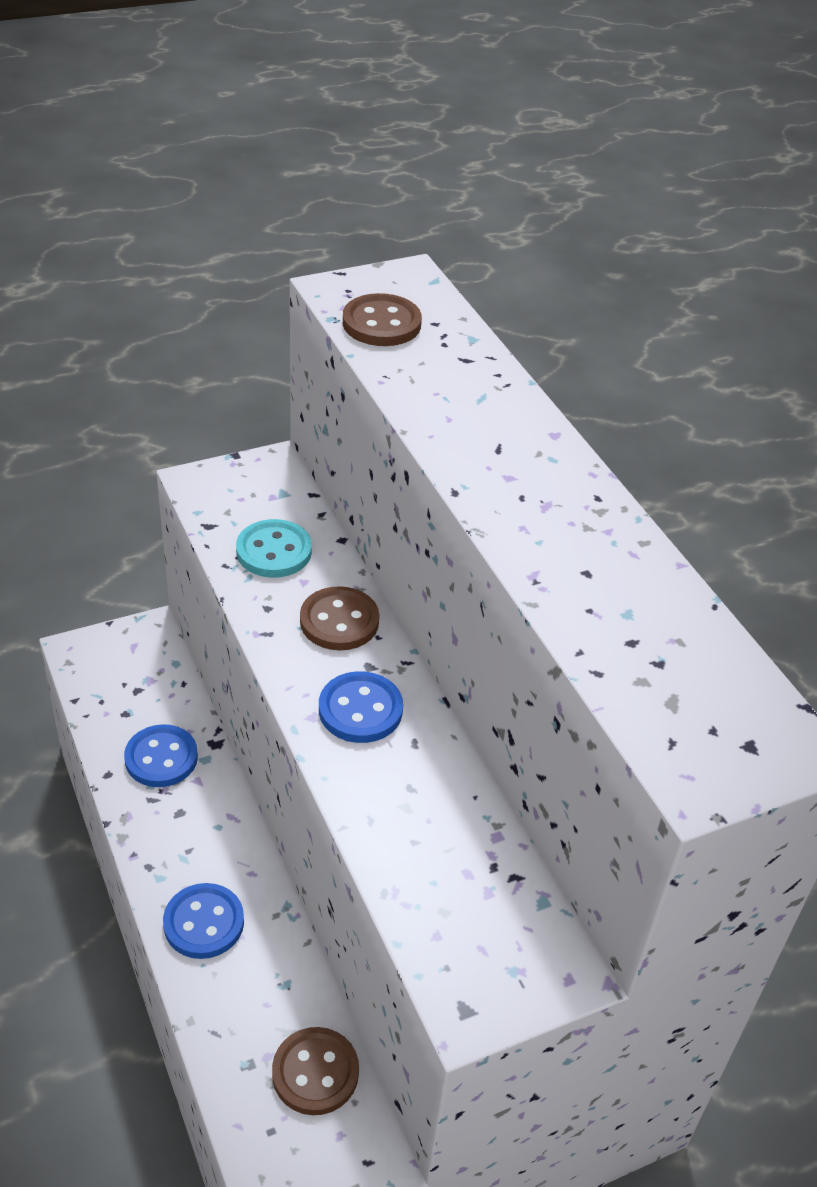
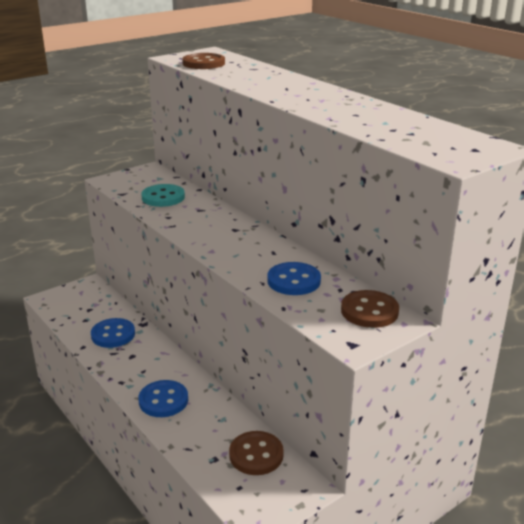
camera: 10 degrees left, 15 degrees down
(339, 621) = (211, 216): brown button -> brown button (369, 311)
(360, 710) = (237, 244): blue button -> blue button (294, 281)

